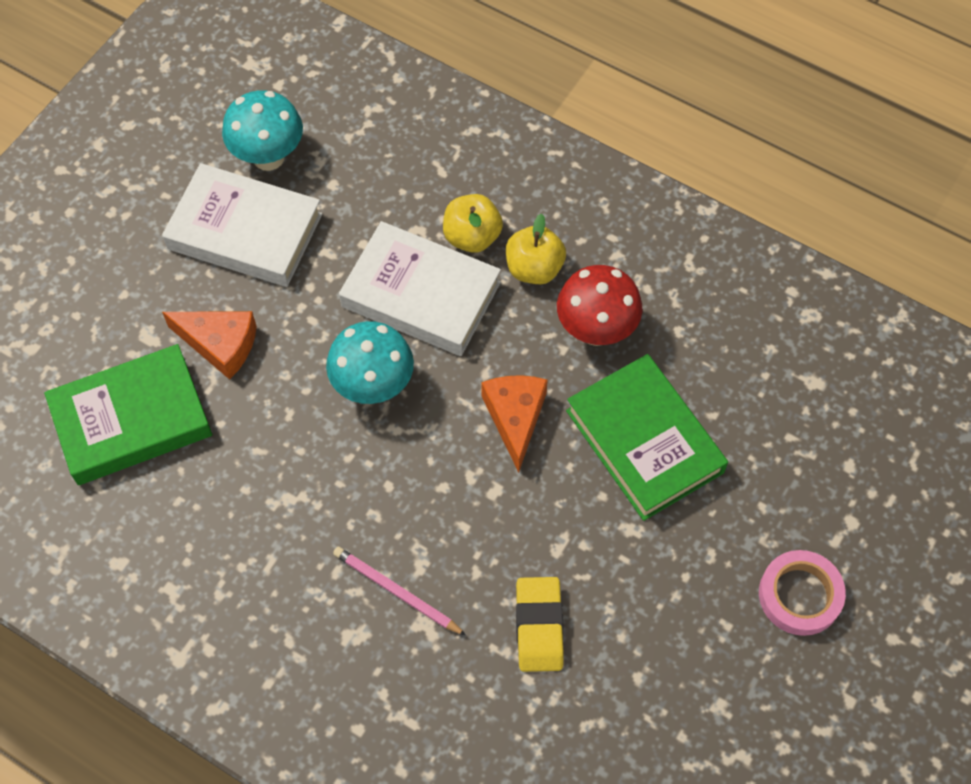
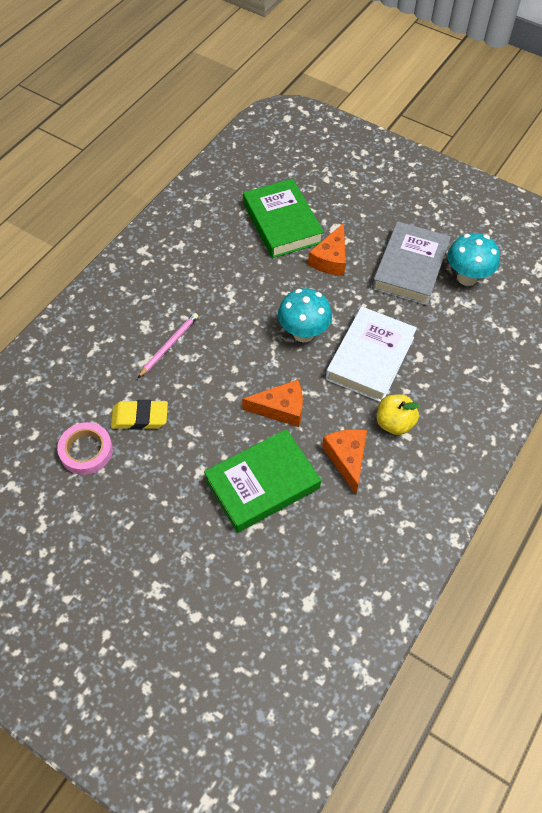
camera: 90 degrees right, 5 degrees down
(245, 231) = (410, 268): white book -> grey book
(472, 237) = (417, 387): yellow apple -> none
(596, 330) = (347, 459): red mushroom -> orange cheese
(800, 595) = (144, 574): pink tape -> pink tape (86, 451)

